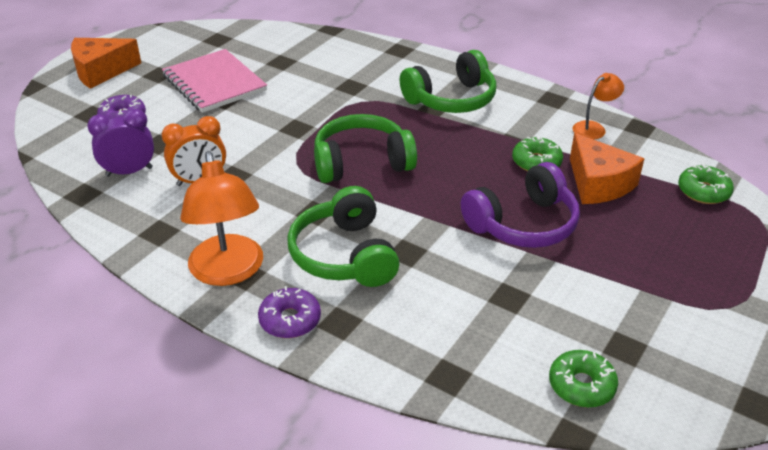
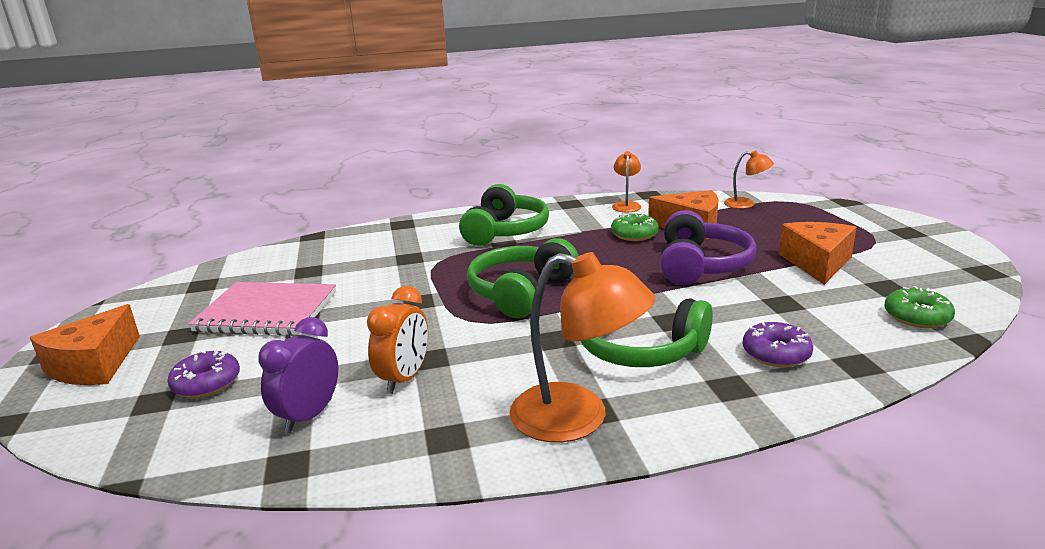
camera: 45 degrees left, 15 degrees down
(290, 320) = (697, 411): purple donut -> purple donut (776, 354)
(620, 287) = (817, 263): none -> orange cheese
(703, 191) = (746, 204): green donut -> orange lamp

